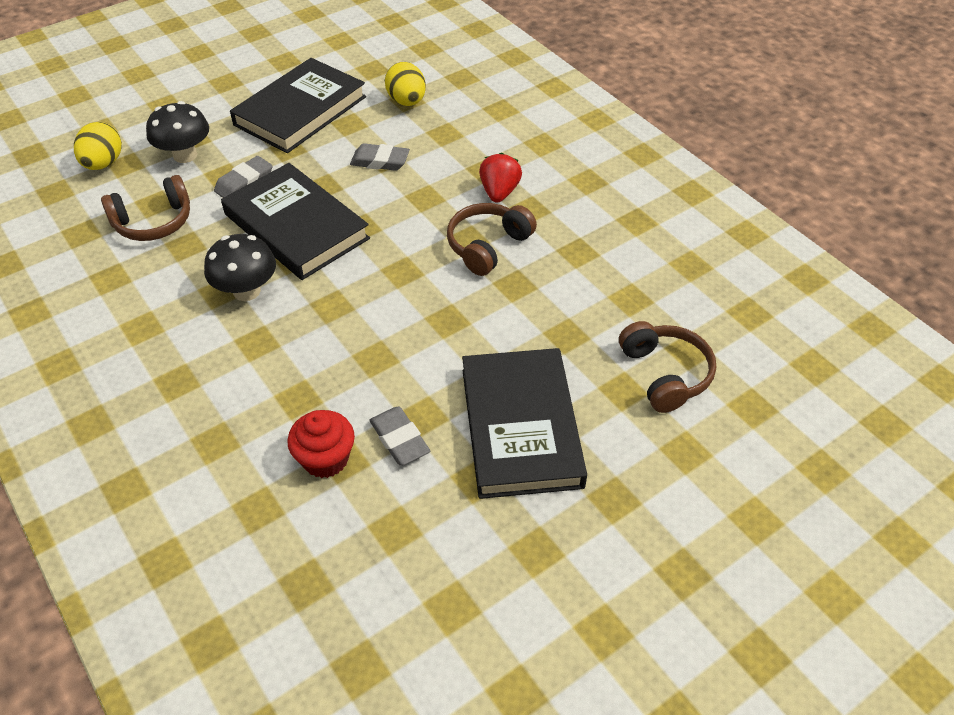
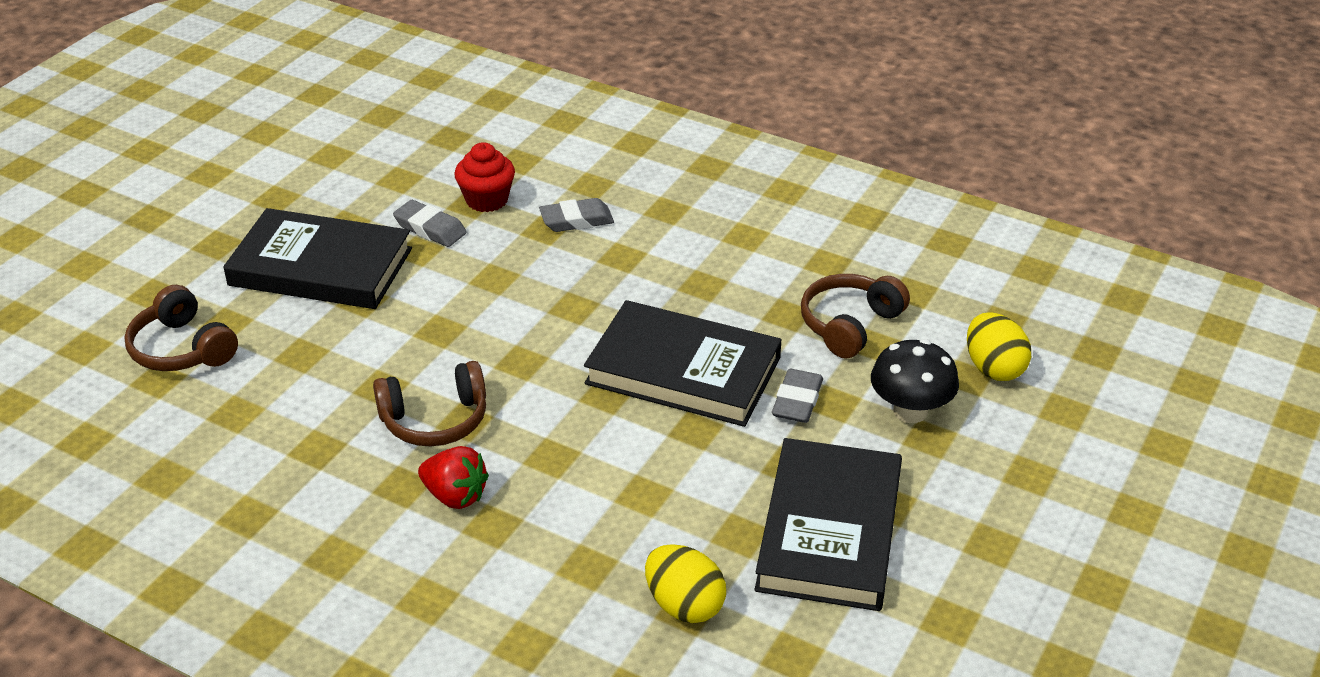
camera: 155 degrees right, 10 degrees down
(247, 291) = (675, 293): black mushroom -> none
(380, 161) = (648, 488): grey eraser -> grey eraser (576, 220)
(487, 246) = (435, 420): brown headphones -> brown headphones turned 60 degrees clockwise
(499, 192) = (455, 496): red strawberry -> red strawberry turned 45 degrees counterclockwise
(520, 427) = (321, 267): black book -> black book turned 45 degrees counterclockwise

